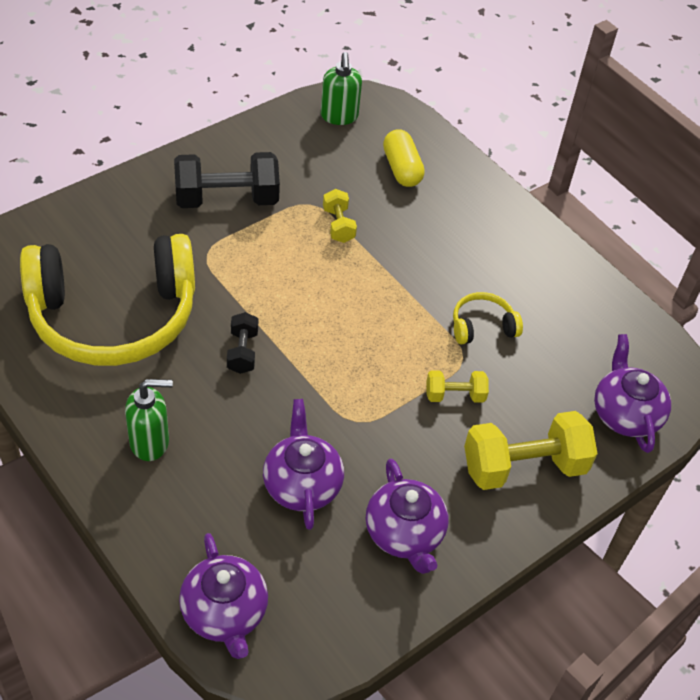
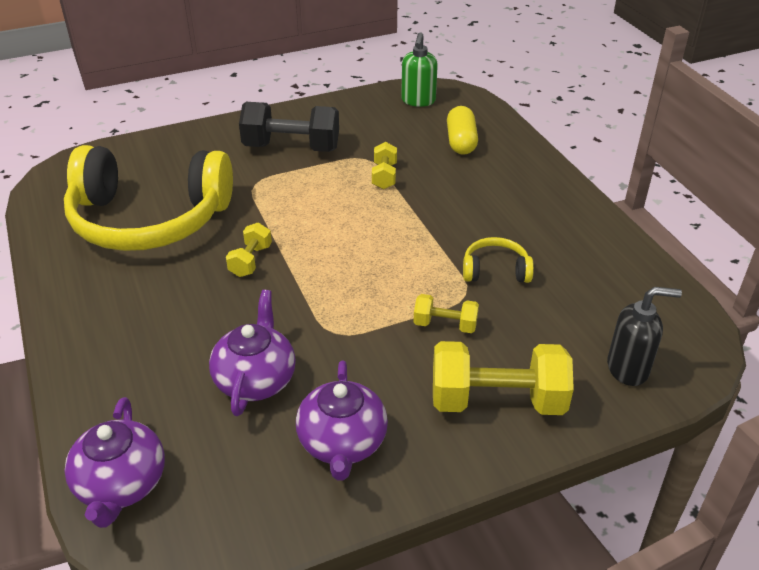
camera: 20 degrees right, 10 degrees down
(150, 442) = (128, 321): green soap dispenser -> none
(242, 352) = (250, 261): black dumbbell -> yellow dumbbell
(625, 414) = (628, 368): purple teapot -> black soap dispenser

